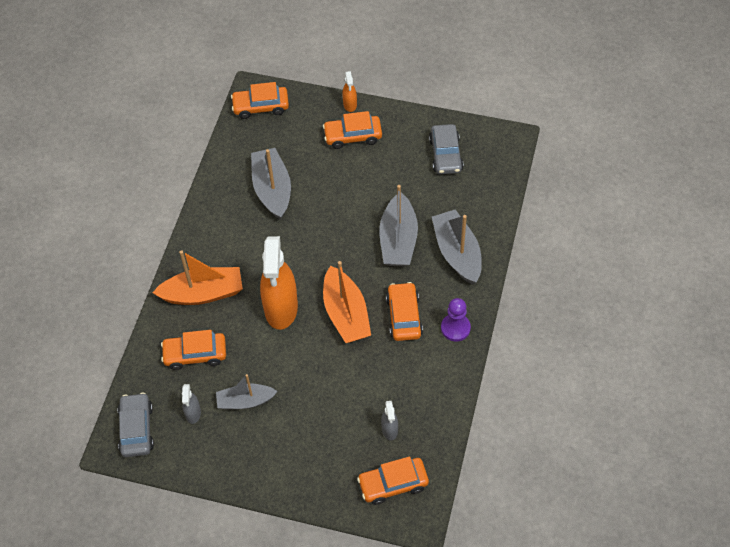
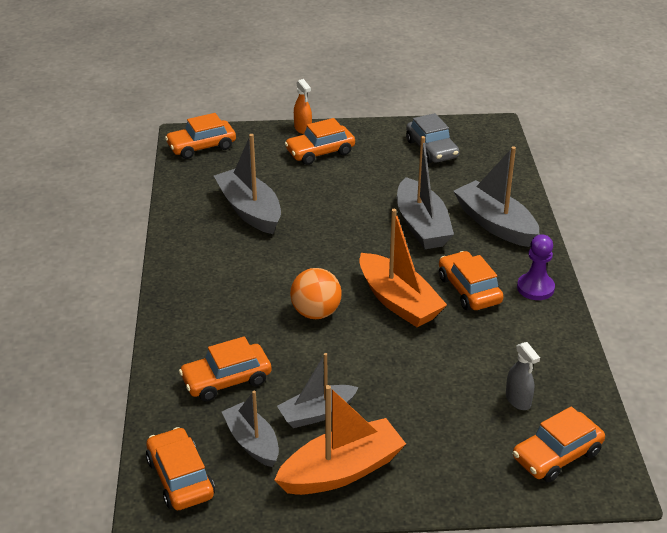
camera: 20 degrees left, 20 degrees down
(136, 429) = (180, 478): grey car -> orange car
(193, 413) = (252, 442): grey spray bottle -> grey boat
(203, 293) = (209, 318): orange boat -> orange boat (342, 471)
(281, 308) = (316, 313): orange spray bottle -> orange ball

